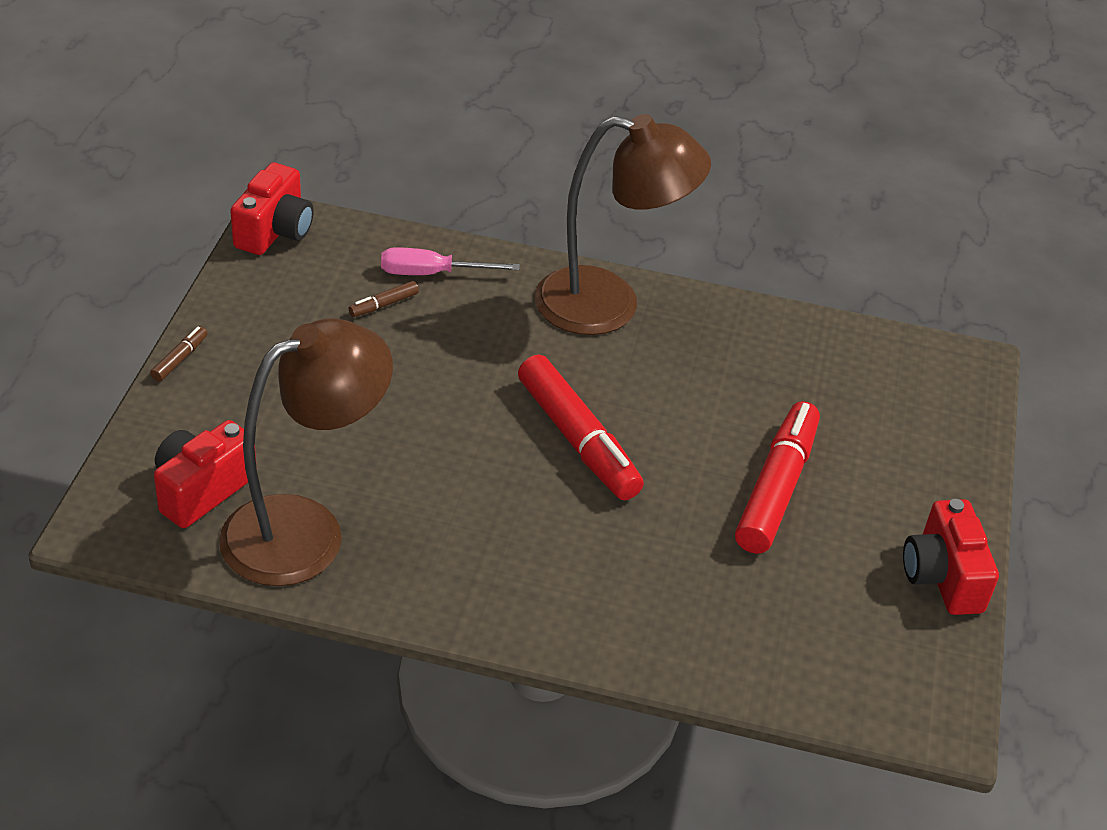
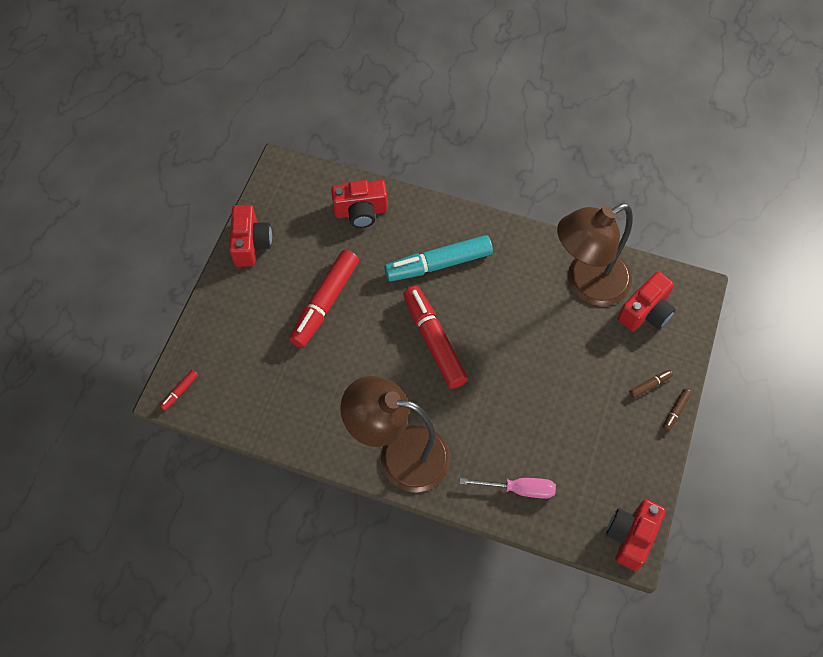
camera: 170 degrees left, 20 degrees up
(383, 305) = (551, 458): brown marker -> brown marker (650, 385)
(586, 554) = (438, 264): none -> turquoise marker
(753, 641) = (361, 212): none -> red camera
(961, 368) = (180, 392): none -> red marker

